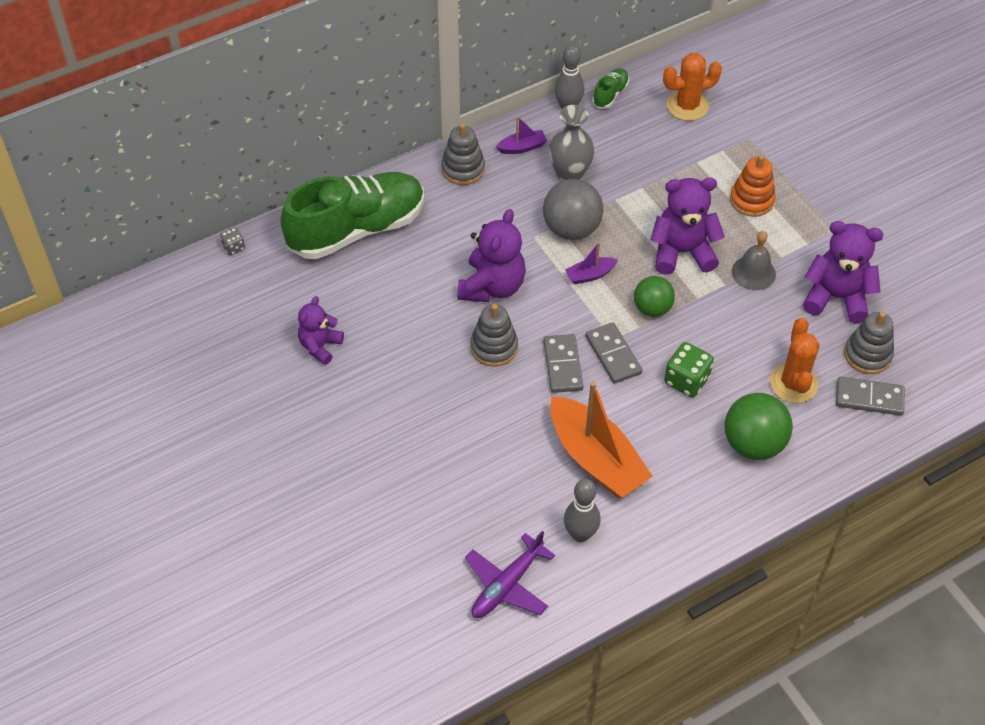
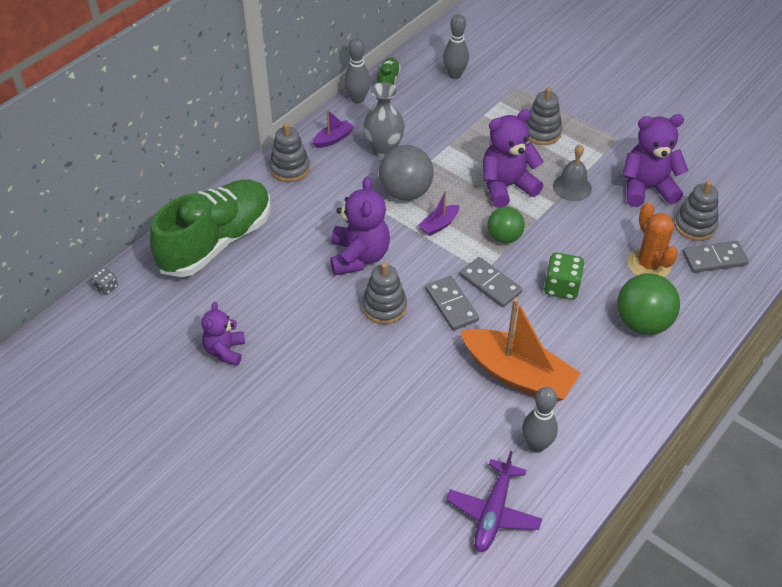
camera: 20 degrees left, 5 degrees down
(687, 106) = (454, 75): orange cactus -> grey bowling pin
(751, 200) = (542, 132): orange stacking toy -> grey stacking toy

